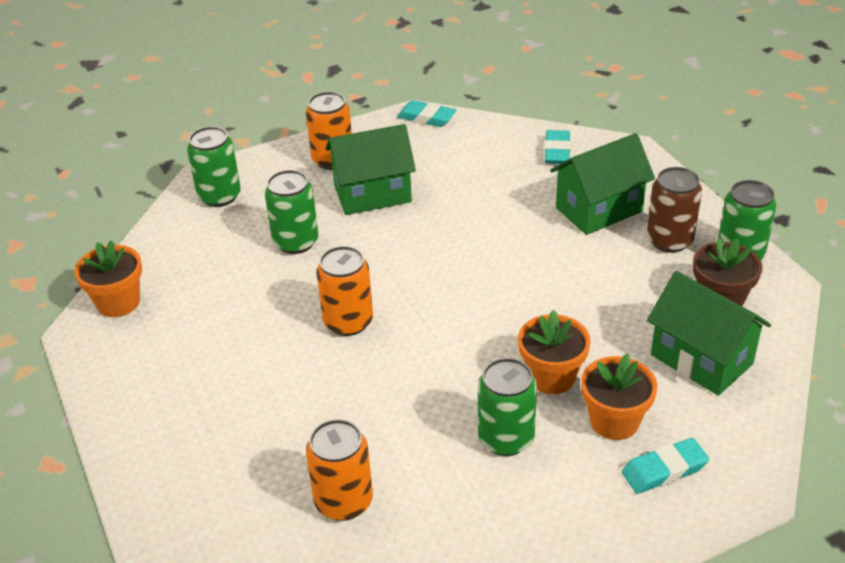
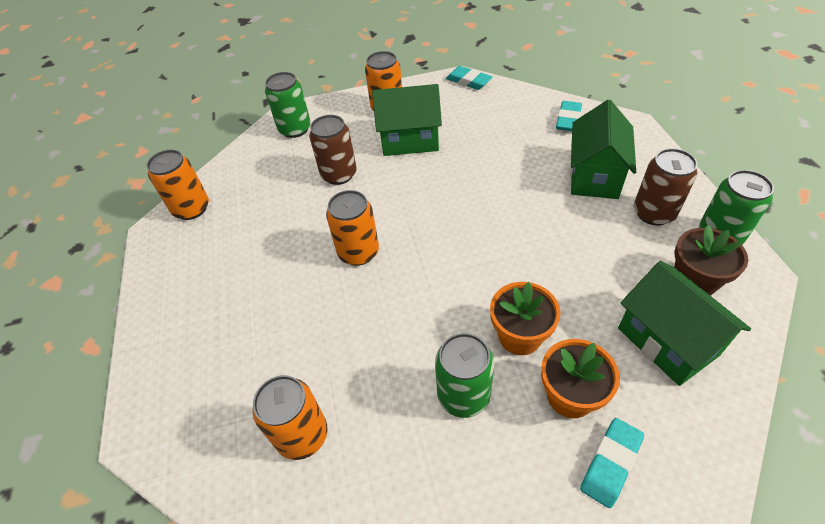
camera: 15 degrees right, 10 degrees up
(118, 302) = (191, 209): orange flower pot -> orange can
(296, 242) = (339, 174): green can -> brown can
(599, 210) = (594, 176): green house -> green house turned 60 degrees counterclockwise
(664, 470) = (610, 463): turquoise eraser -> turquoise eraser turned 45 degrees counterclockwise

